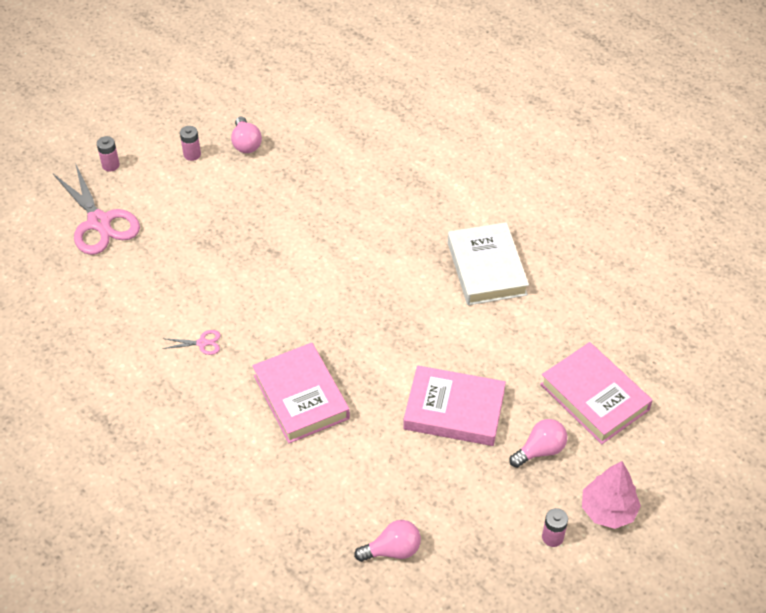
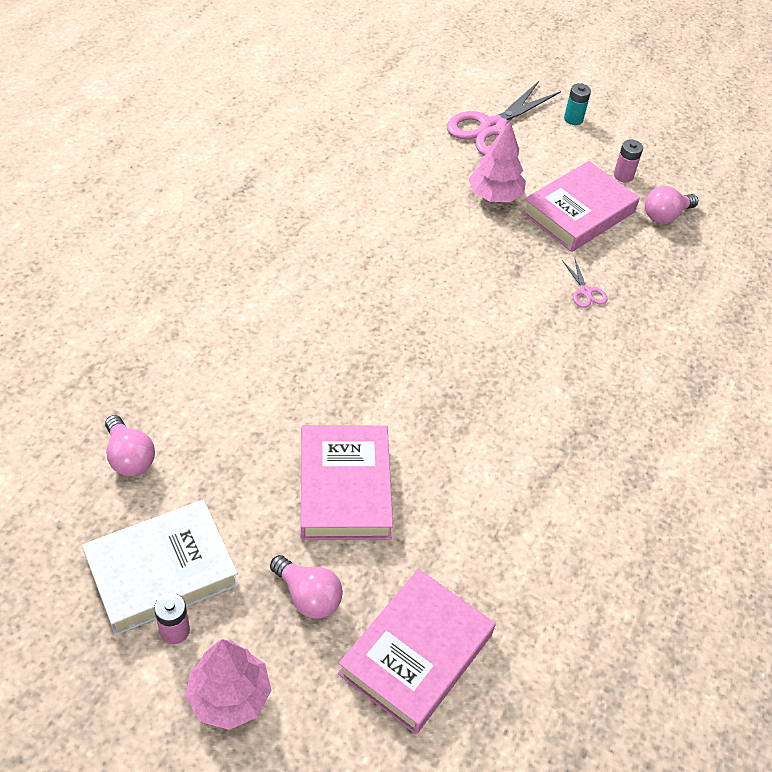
camera: 70 degrees right, 0 degrees up
(110, 165) = (573, 119): pink battery -> turquoise battery
(184, 243) = (495, 196): none -> pink tree
(202, 343) = (366, 237): pink scissors -> pink scissors (585, 291)
(301, 397) = (320, 334): pink book -> pink book (578, 212)
(486, 268) = (587, 487): white book -> white book (162, 571)

